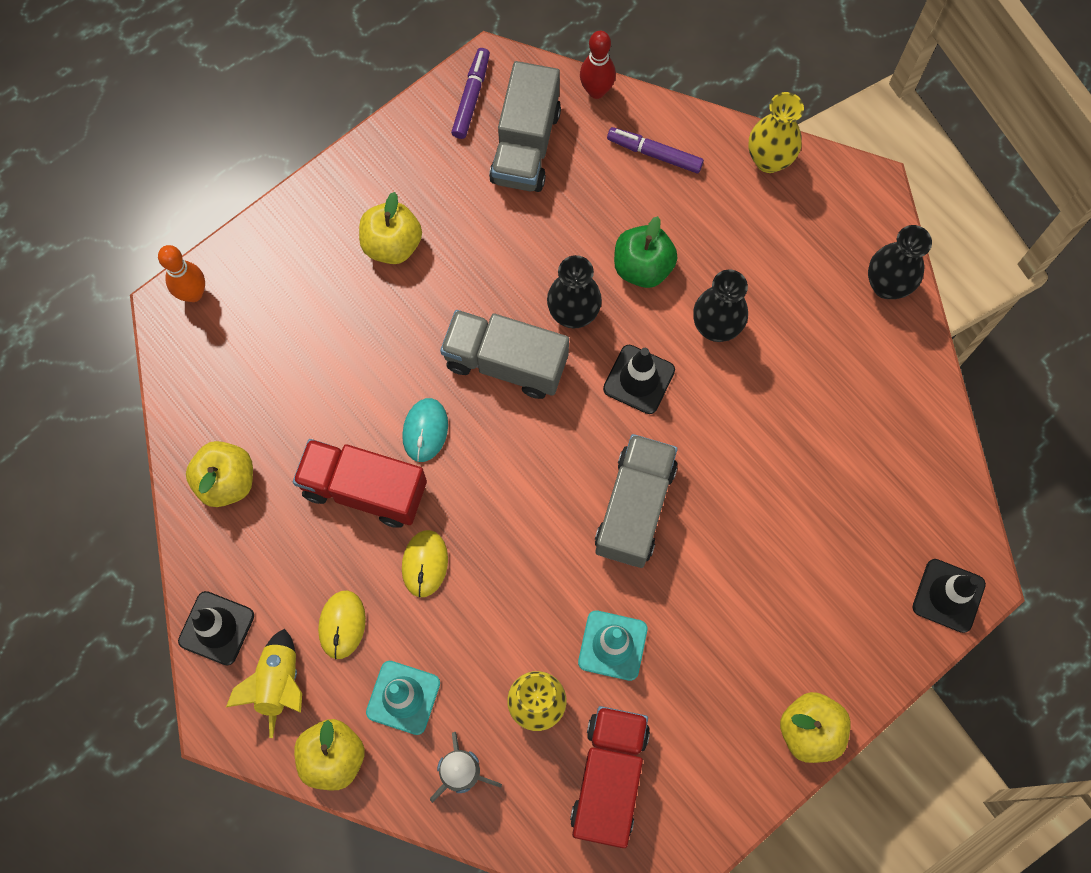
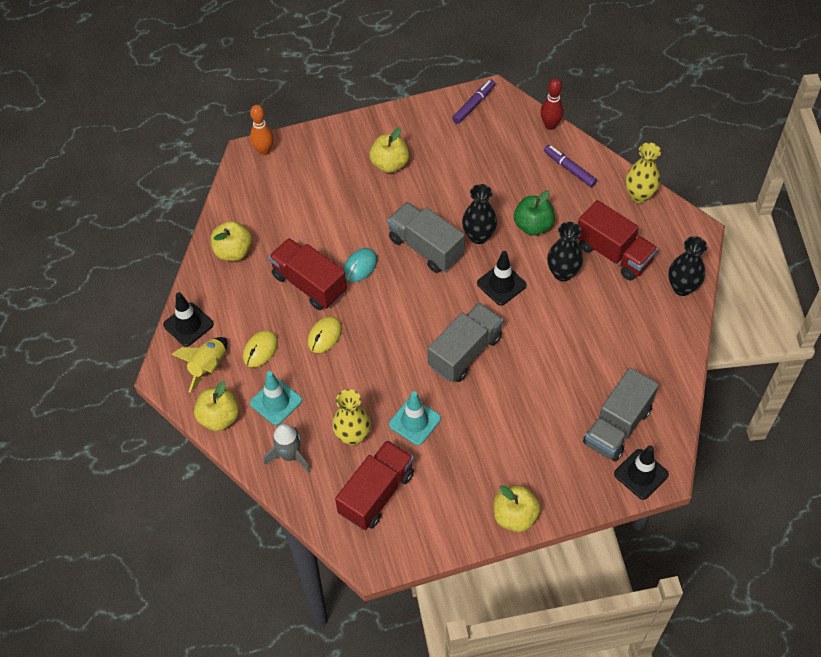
camera: 25 degrees right, 15 degrees down
(525, 145) = (493, 139): grey truck -> grey truck (617, 426)
(772, 268) = (613, 253): none -> red truck

